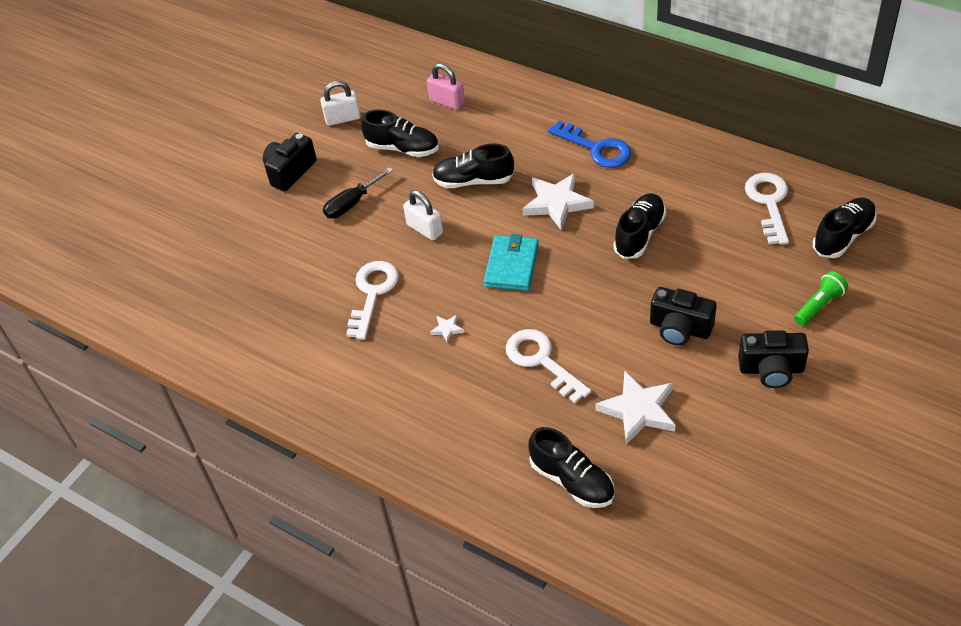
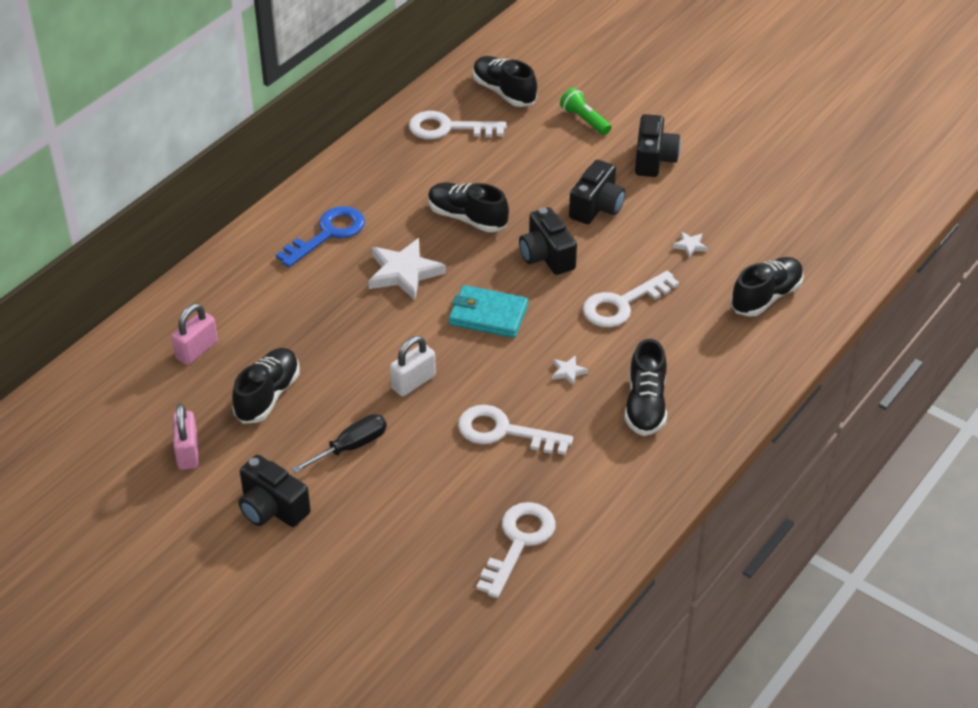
camera: 90 degrees left, 5 degrees down
(254, 317) = (519, 542): none -> white key
(343, 118) = (188, 452): white padlock -> pink padlock
(352, 204) = (351, 447): black screwdriver -> black screwdriver turned 90 degrees counterclockwise
(473, 181) = (347, 336): black shoe -> black shoe (645, 405)
(598, 297) = (546, 256): none -> black camera
(638, 410) = (690, 246): white star -> white star, size x0.45

